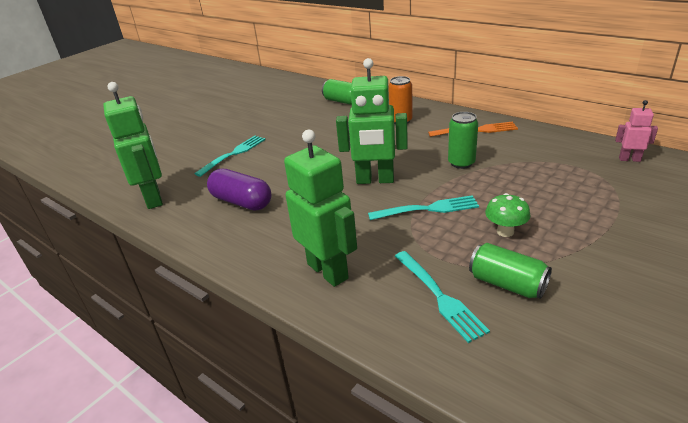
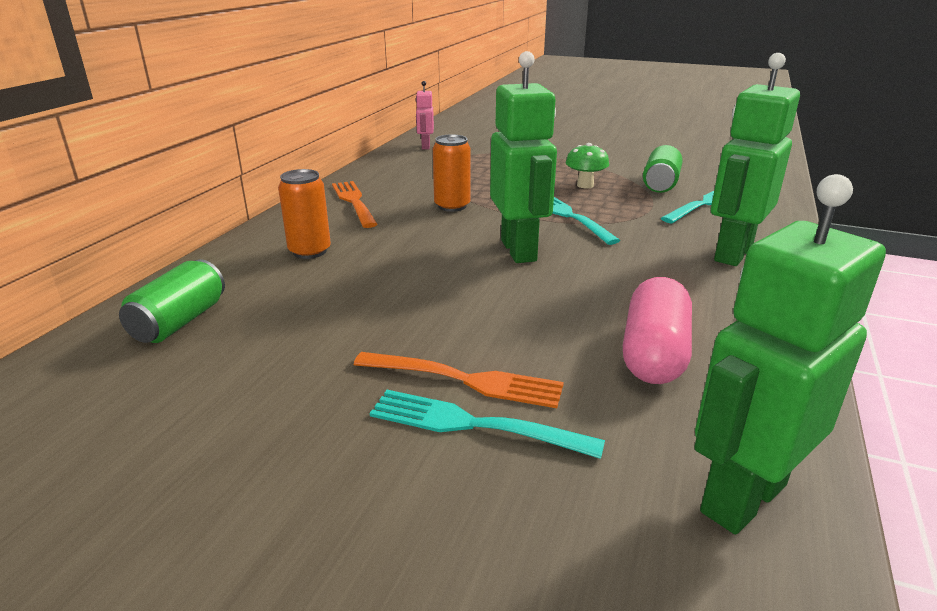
camera: 110 degrees left, 5 degrees down
(241, 202) = (654, 353): purple capsule -> pink capsule
(260, 154) = (465, 380): none -> orange fork
(461, 163) = (452, 206): green can -> orange can

